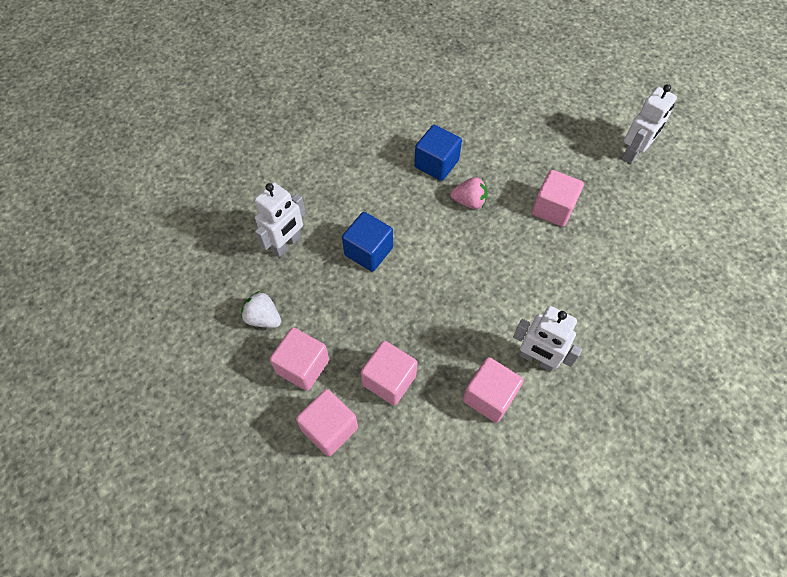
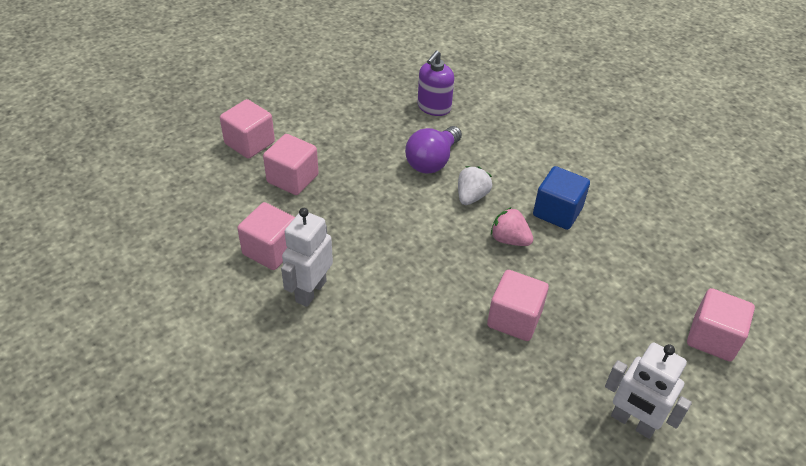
camera: 85 degrees right, 15 degrees down
(263, 318) = (355, 99): white strawberry -> white strawberry (471, 196)
(286, 244) = (434, 107): white robot -> purple soap dispenser
(302, 366) = (308, 124): pink cube -> pink cube (712, 338)
(368, 251) = (432, 161): blue cube -> purple light bulb
(469, 201) = (509, 239): pink strawberry -> pink strawberry turned 120 degrees clockwise

